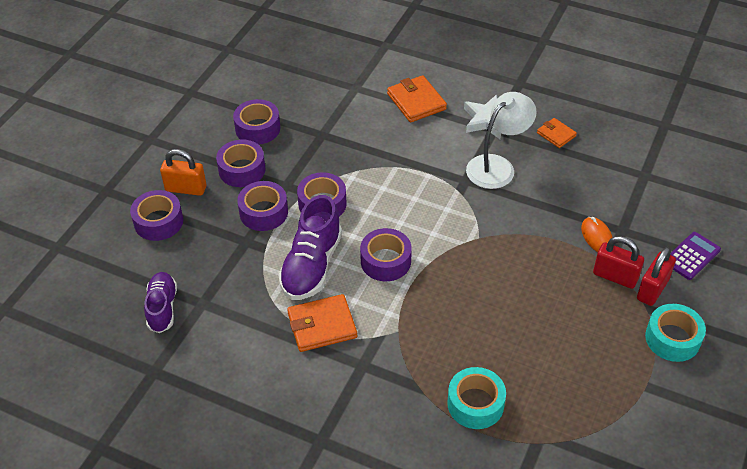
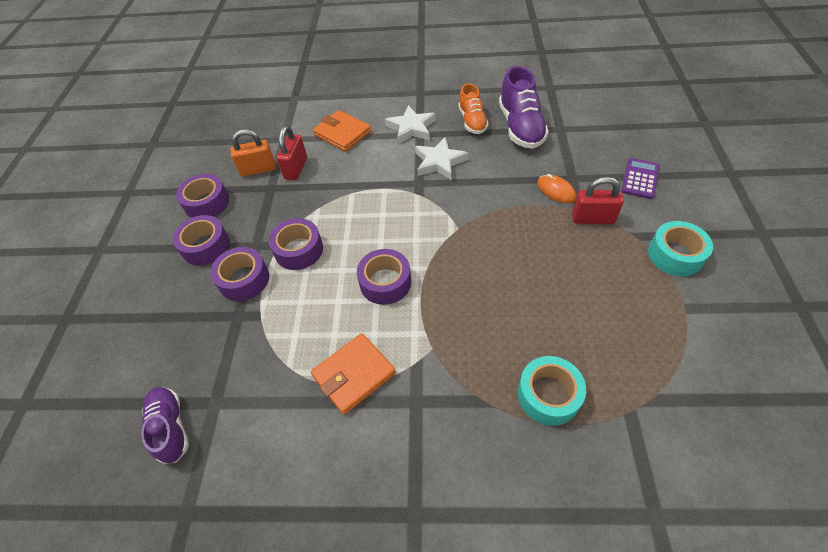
camera: 20 degrees left, 5 degrees up
(158, 222) = (135, 330): purple tape -> none
(186, 189) = (154, 285): orange padlock -> orange padlock (258, 170)
(312, 265) = (315, 315): purple shoe -> purple shoe (520, 127)
(497, 166) = (439, 162): white lamp -> white star
(556, 134) = (472, 121): orange wallet -> orange shoe
(652, 289) = (629, 218): red padlock -> red padlock (296, 168)

